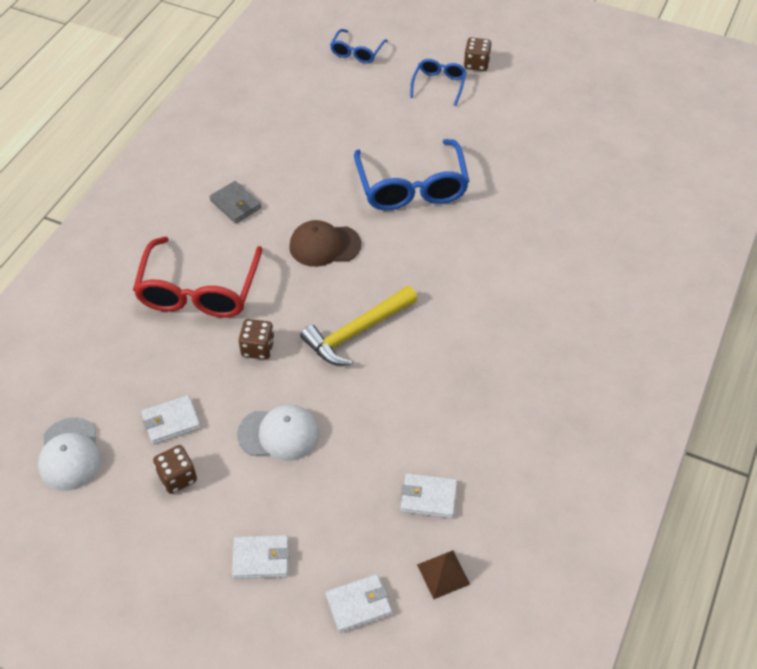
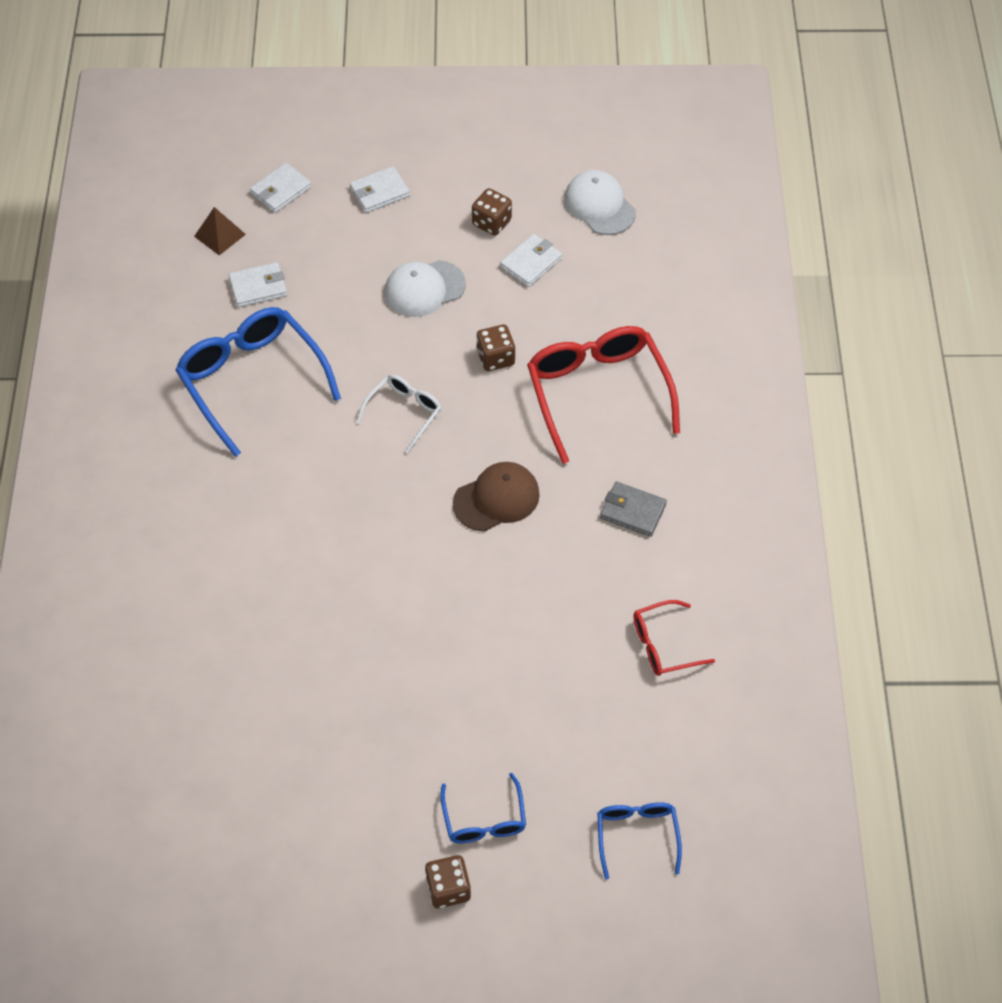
camera: 155 degrees right, 5 degrees up
(274, 127) = (663, 645): none -> red glasses
(357, 332) = (404, 413): yellow hammer -> white glasses
(412, 187) = (436, 622): blue glasses -> blue glasses (252, 381)

